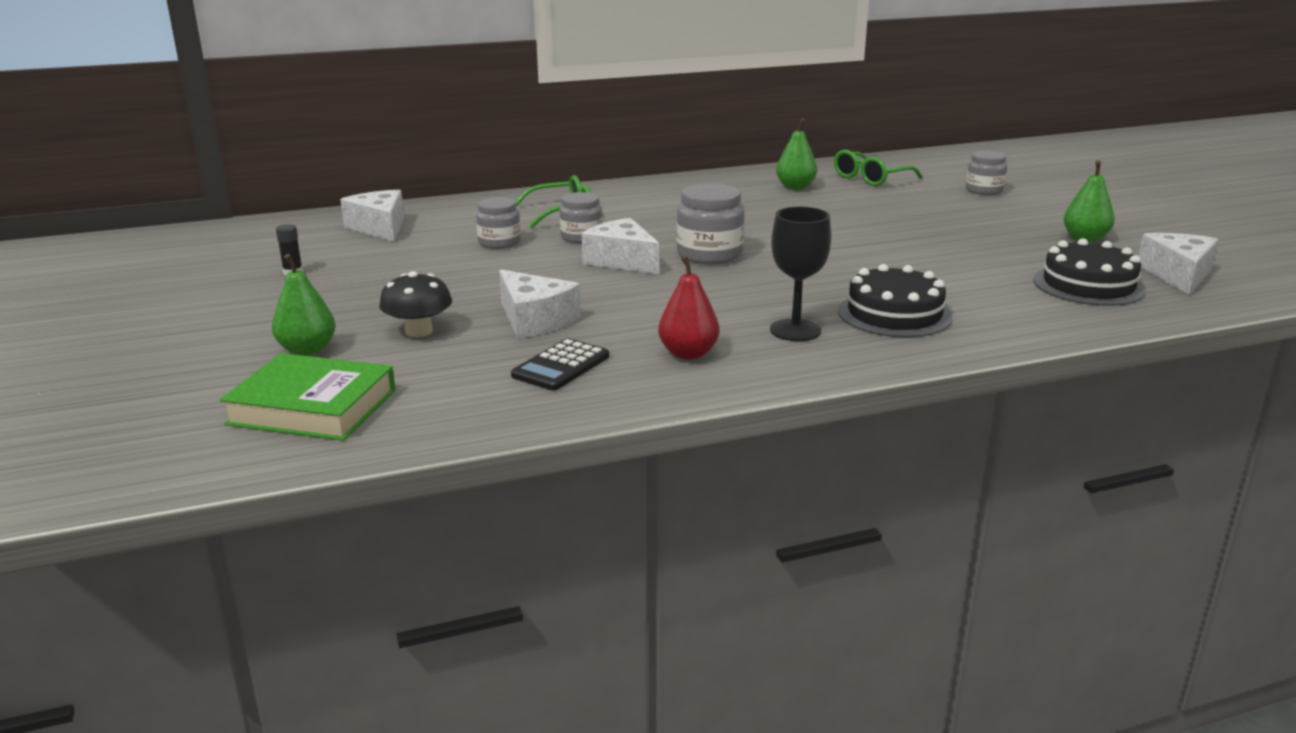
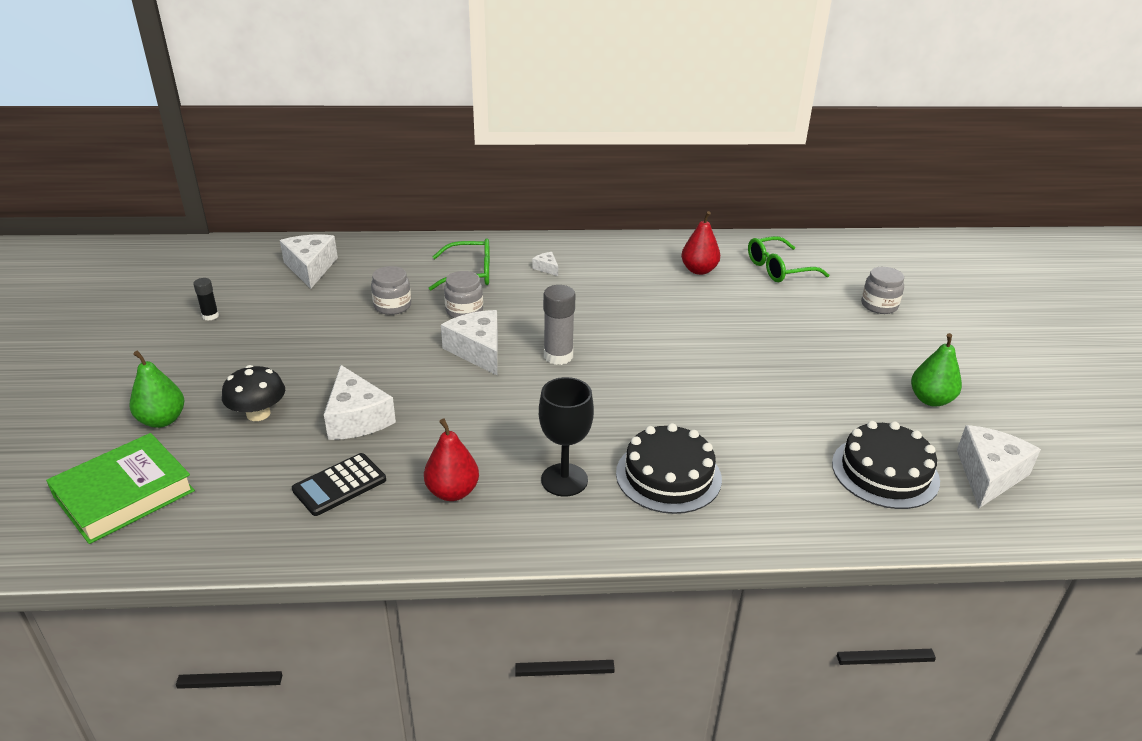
camera: 15 degrees right, 10 degrees up
(313, 407) = (124, 494): green book -> green book turned 75 degrees counterclockwise
(641, 201) = (546, 268): none -> white cheese
(709, 254) = (558, 356): grey jar -> grey glue stick
(795, 187) = (699, 270): green pear -> red pear

